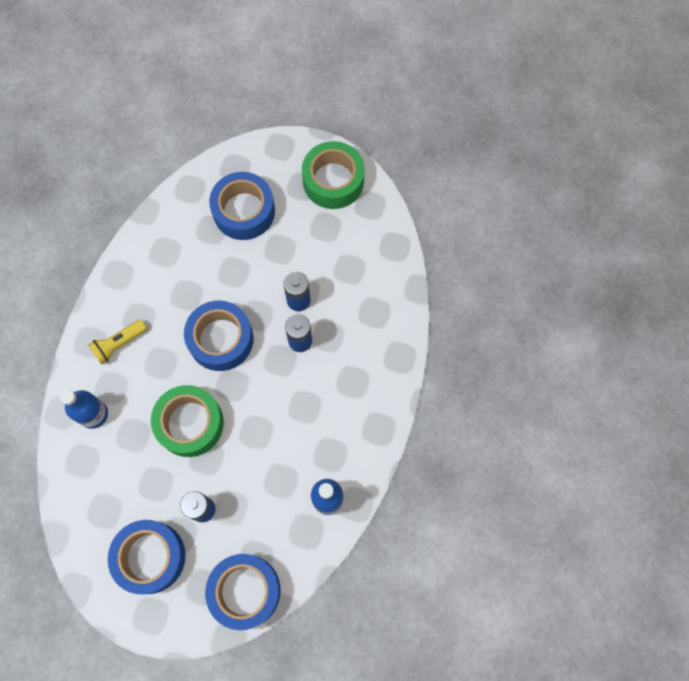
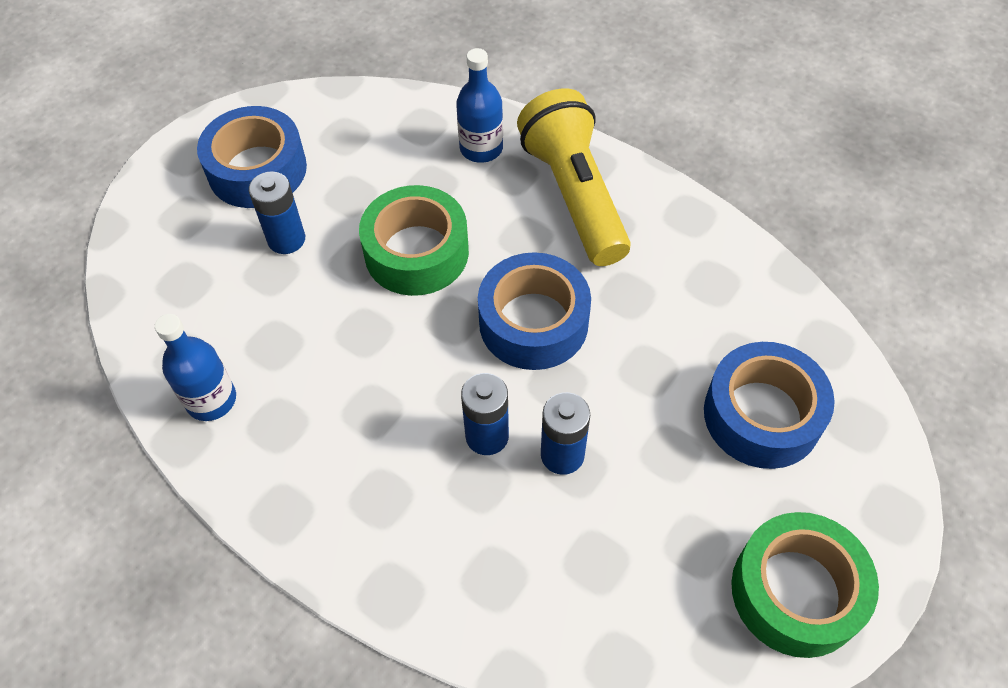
camera: 110 degrees right, 15 degrees down
(119, 344) = (574, 195): yellow flashlight -> yellow flashlight, size x2.00
(245, 591) = (150, 261): blue tape -> none

